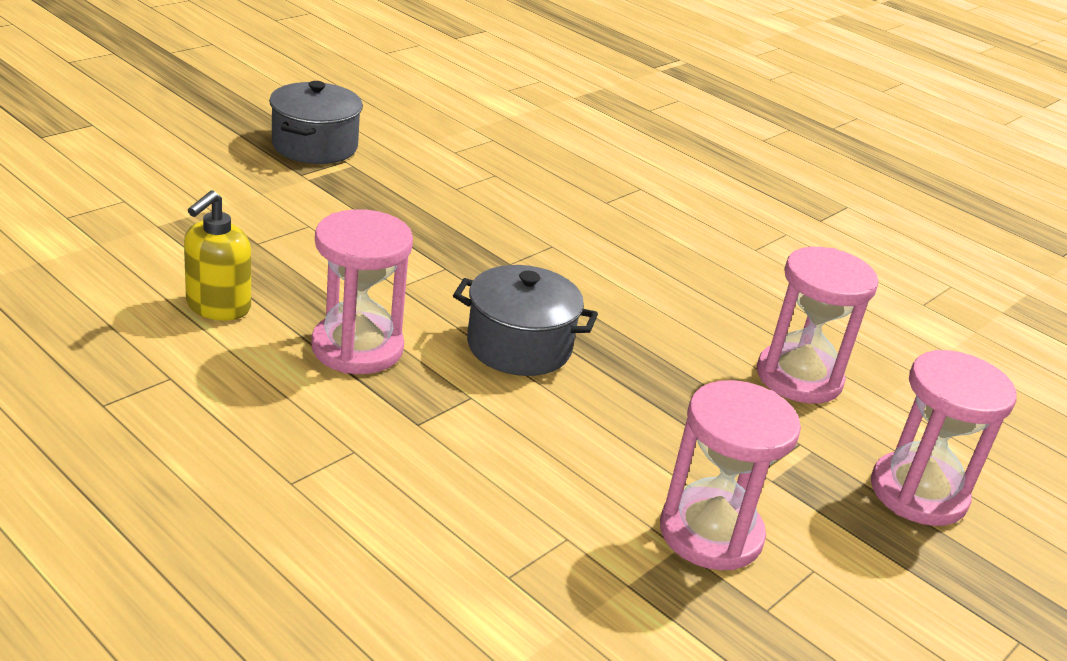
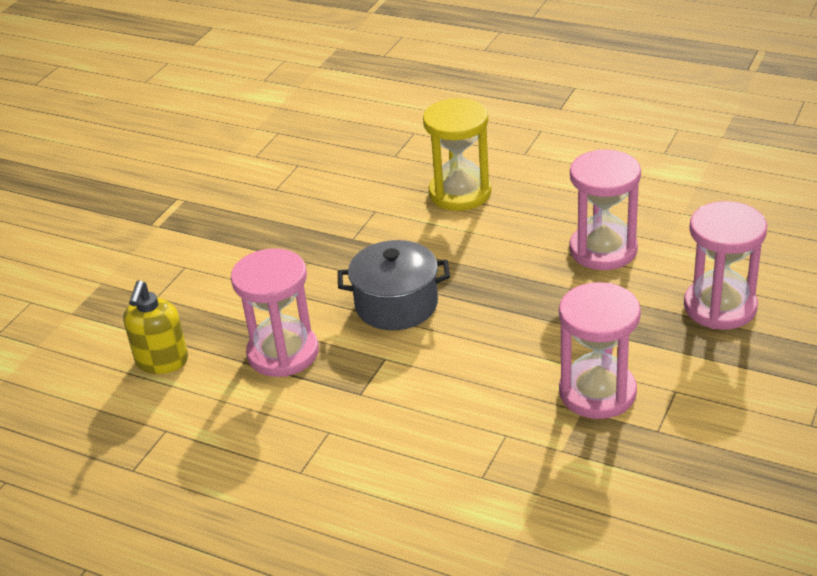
camera: 10 degrees left, 5 degrees up
(315, 146) = (144, 194): grey pot -> none
(659, 261) = (460, 193): none -> yellow hourglass

